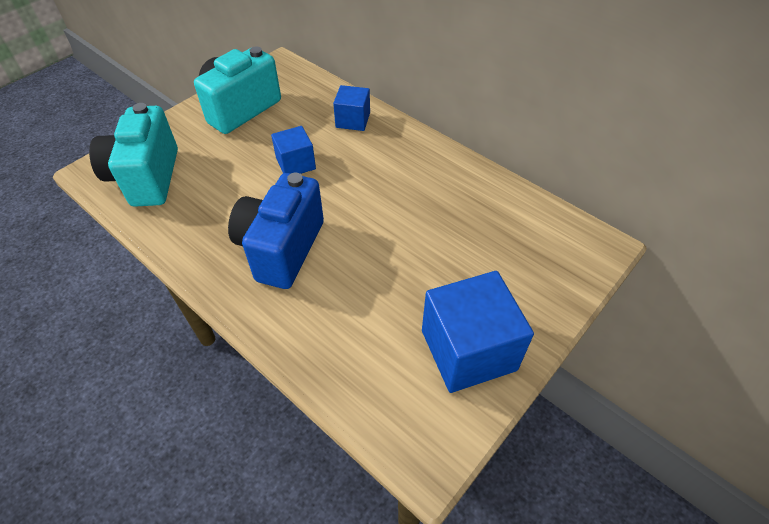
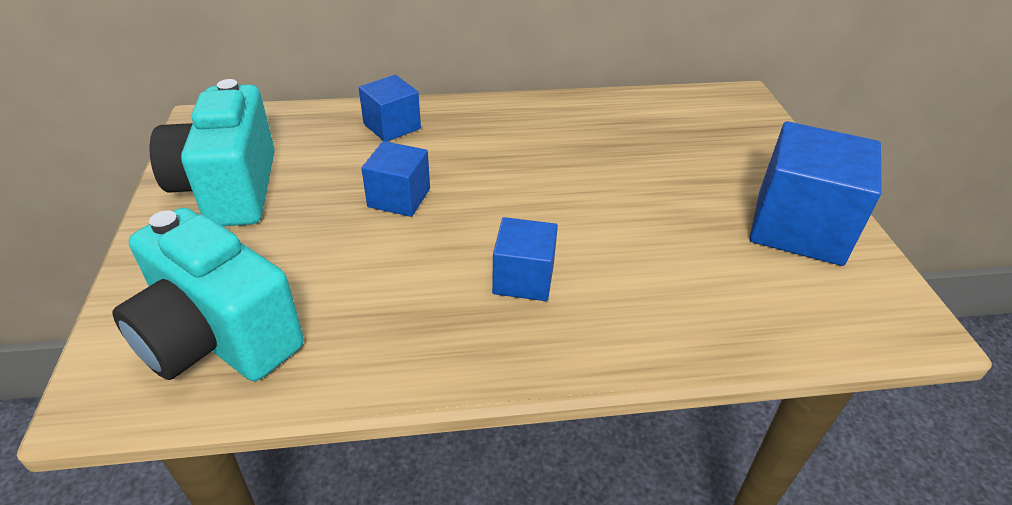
camera: 50 degrees left, 10 degrees down
(281, 248) = (523, 279): blue camera -> blue cube

